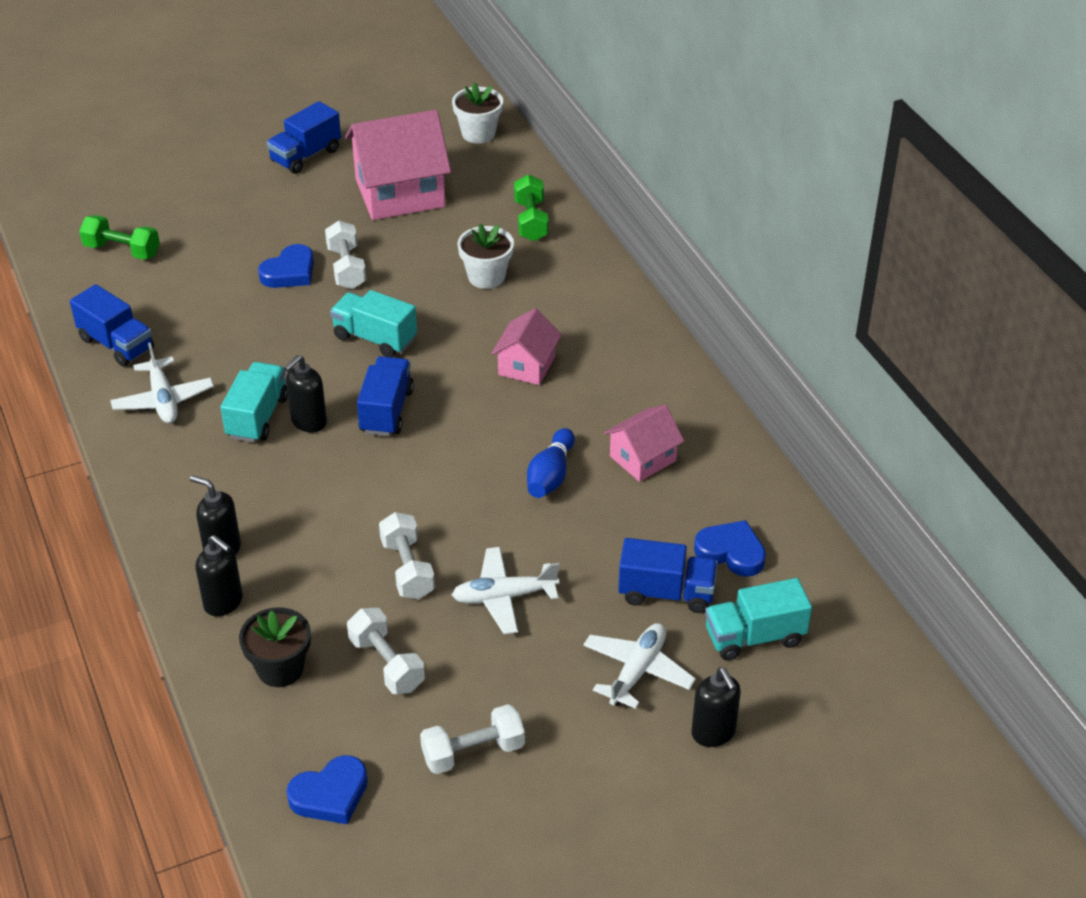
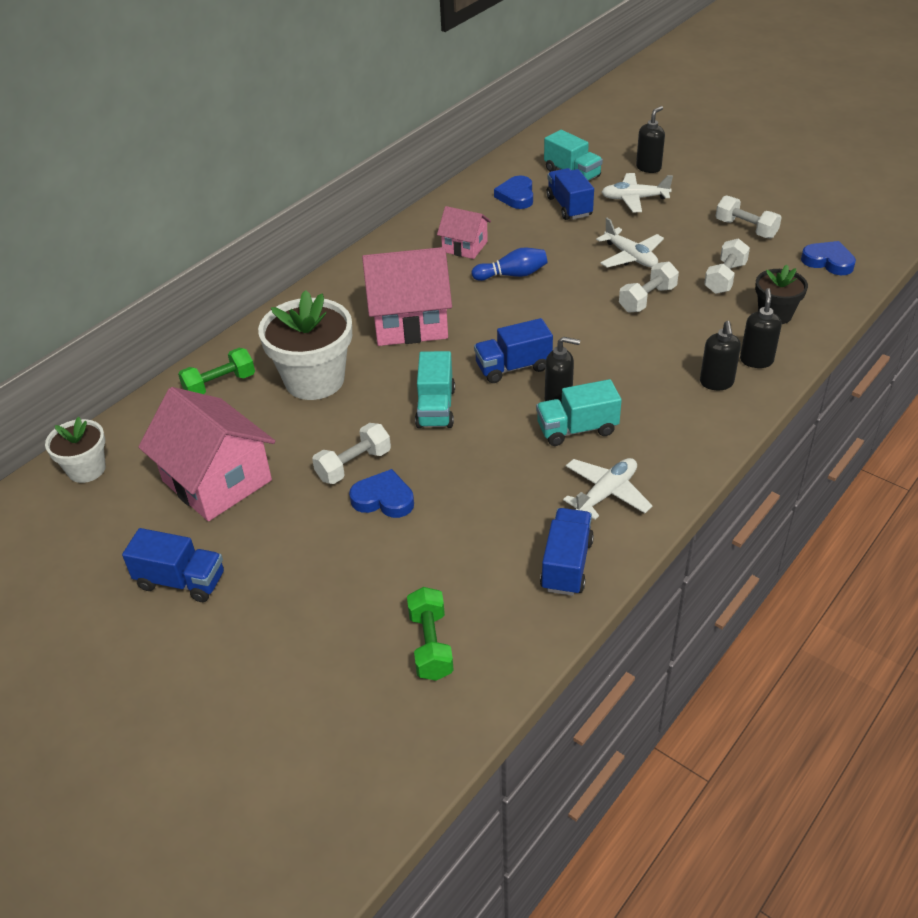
camera: 115 degrees left, 0 degrees up
(486, 277) = (314, 380): white flower pot -> white flower pot, size x1.73
(526, 366) = (410, 322): pink house -> pink house, size x1.83

